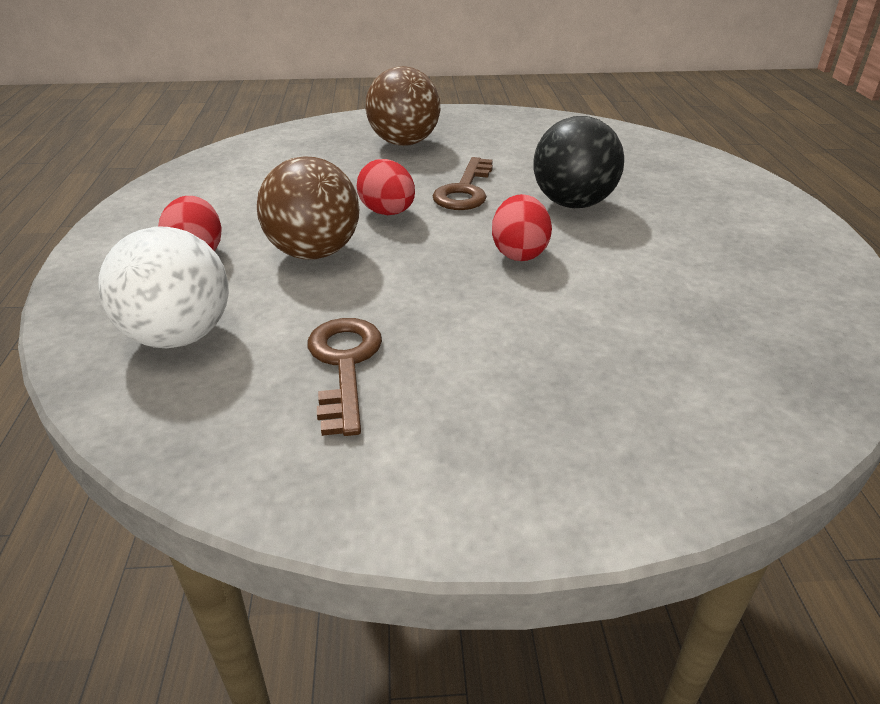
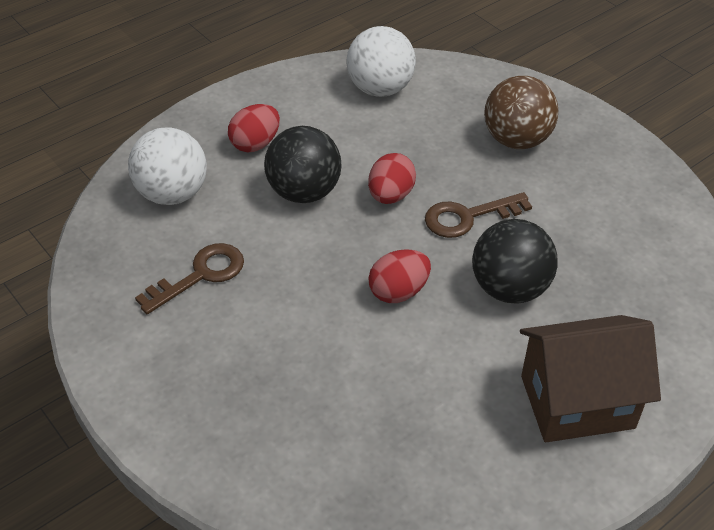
camera: 55 degrees right, 10 degrees up
(242, 169) = (380, 89): none -> white ball
(314, 253) = (304, 192): brown ball -> black ball
(731, 223) = (577, 402): none -> brown house

